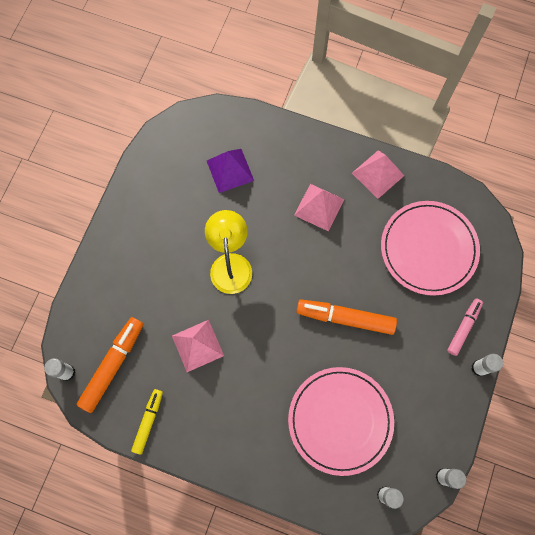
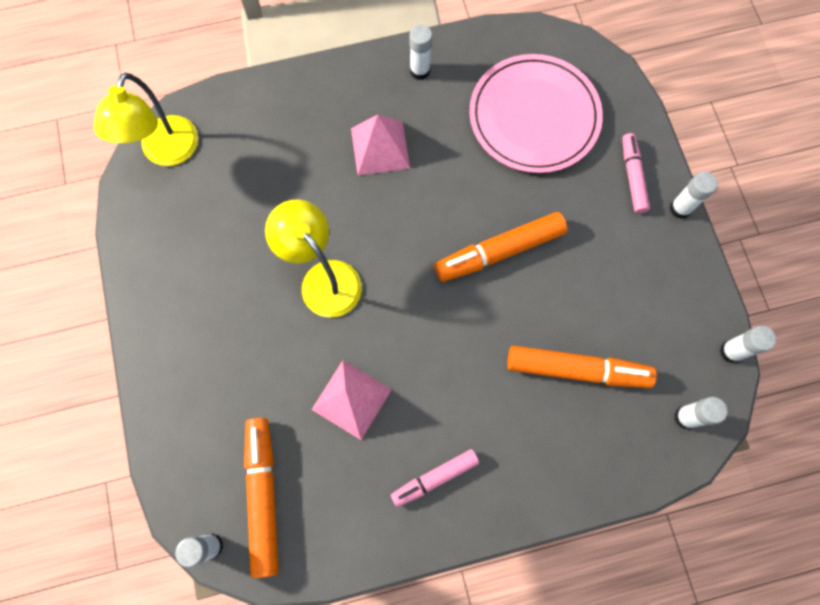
camera: 35 degrees left, 0 degrees up
(148, 421) = (356, 532): yellow marker -> none
(193, 129) = (166, 152): none -> yellow lamp
(212, 423) = (435, 478): none -> pink marker
(230, 170) = (245, 172): purple pyramid -> none
(340, 420) = (577, 369): pink plate -> orange marker
(378, 174) = (420, 71): pink pyramid -> white glue stick

